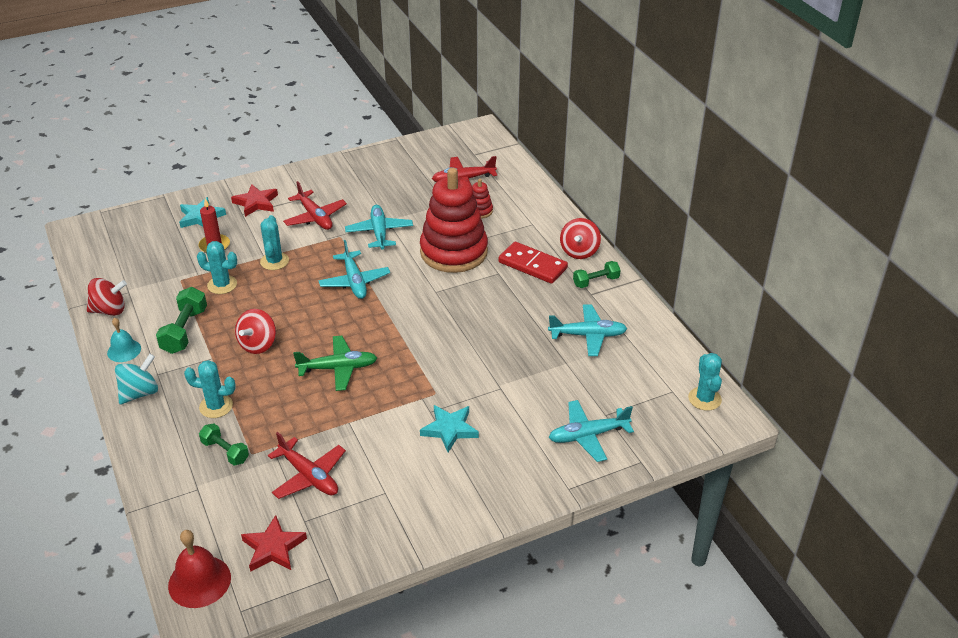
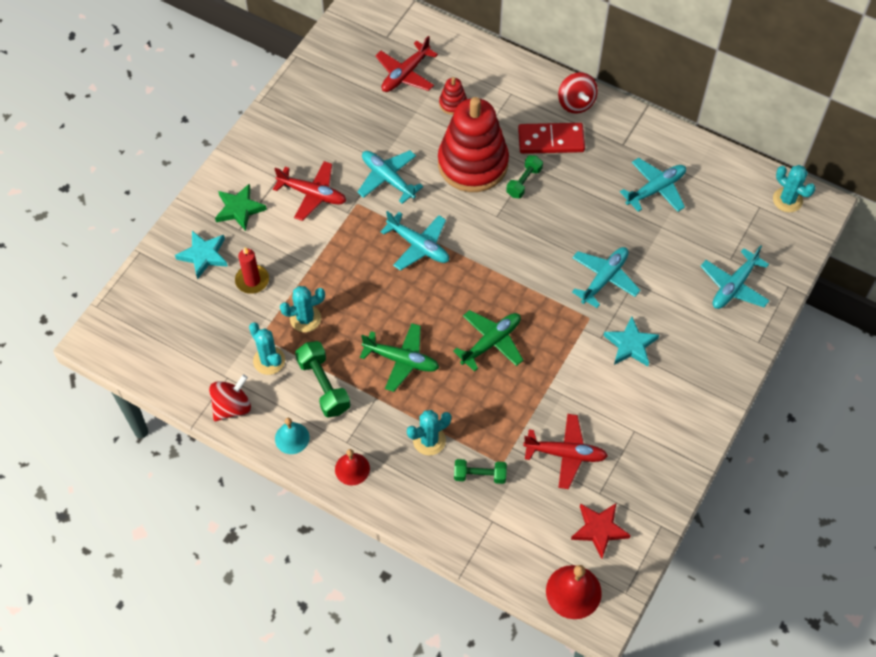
camera: 35 degrees left, 20 degrees up
(140, 393) = (352, 469): turquoise spinning top -> red bell
(256, 203) = (239, 209): red star -> green star
(258, 344) = (401, 360): red spinning top -> green plane
(274, 261) = (326, 265): turquoise cactus -> turquoise cactus (269, 360)
(477, 373) = (604, 279): none -> turquoise plane
(596, 281) = (616, 129): green dumbbell -> green dumbbell (524, 182)

